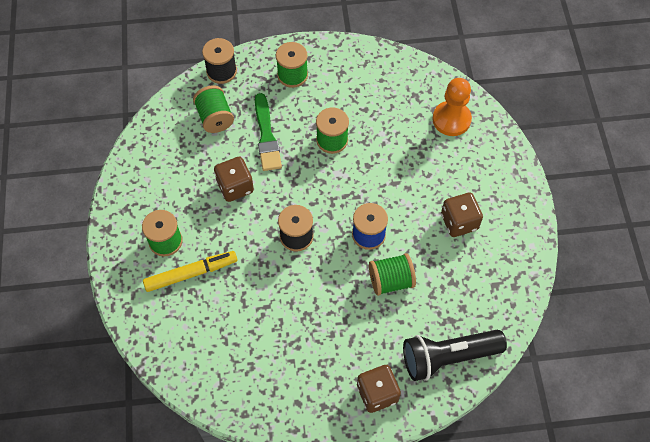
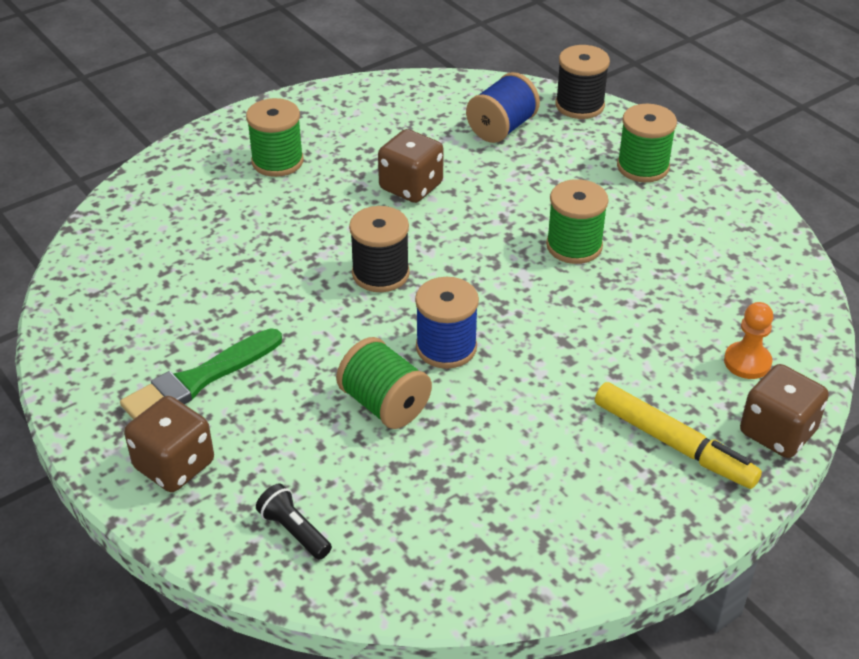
camera: 60 degrees right, 20 degrees down
(191, 273) = (246, 201): yellow marker -> yellow marker (673, 443)
(215, 118) = (502, 128): green spool -> blue spool
(266, 136) = (518, 182): green brush -> green brush (199, 380)
(448, 357) = (294, 531): black flashlight -> black flashlight, size x0.45
(451, 119) = (747, 362): orange pawn -> orange pawn, size x0.62
(459, 222) = (561, 447): brown dice -> brown dice (777, 432)

